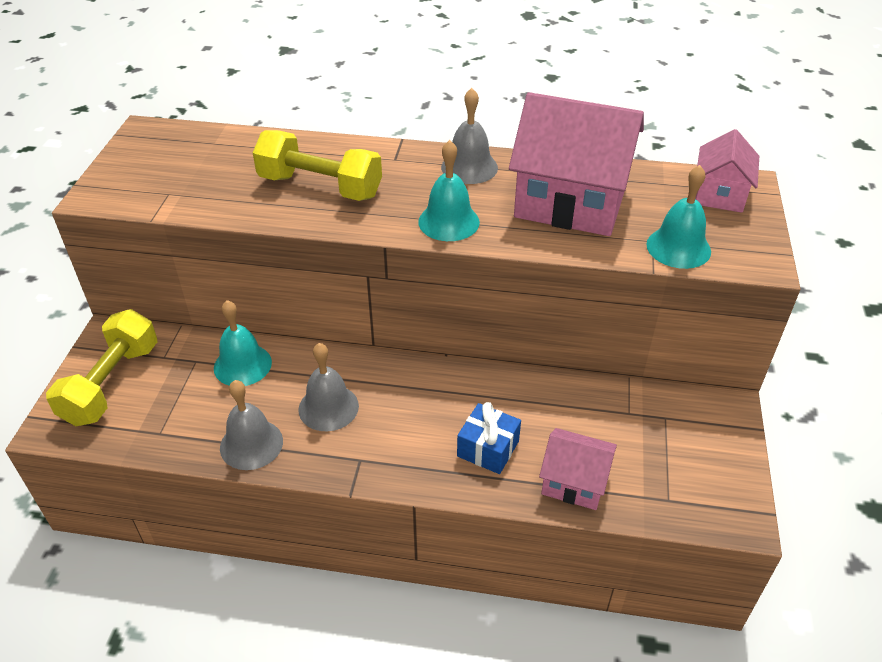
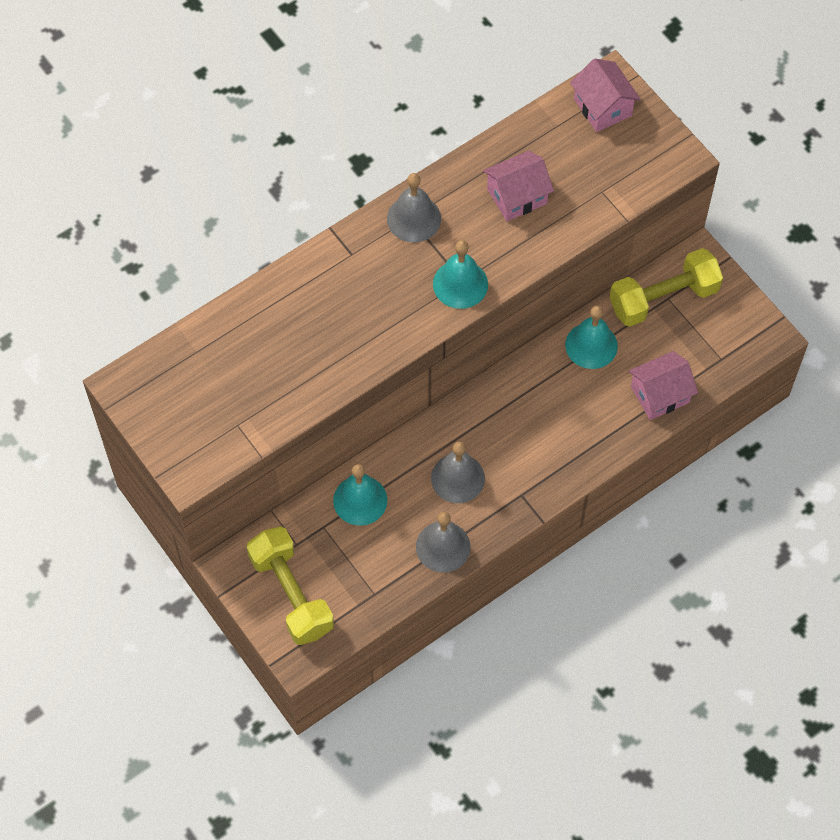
camera: 45 degrees left, 20 degrees up
(320, 187) = (335, 326): yellow dumbbell -> yellow dumbbell (663, 298)
(488, 448) = (588, 417): blue gift -> none
(571, 201) = (517, 196): pink house -> pink house, size x0.53
(678, 247) = (623, 185): turquoise bell -> turquoise bell (591, 345)

